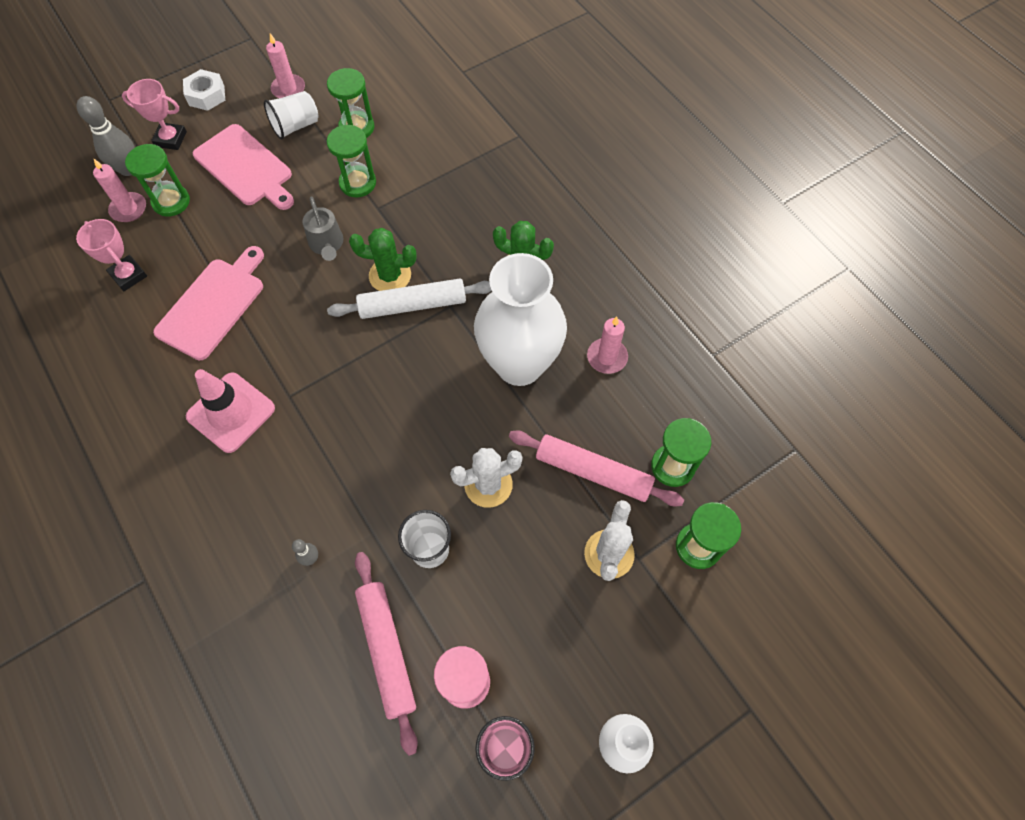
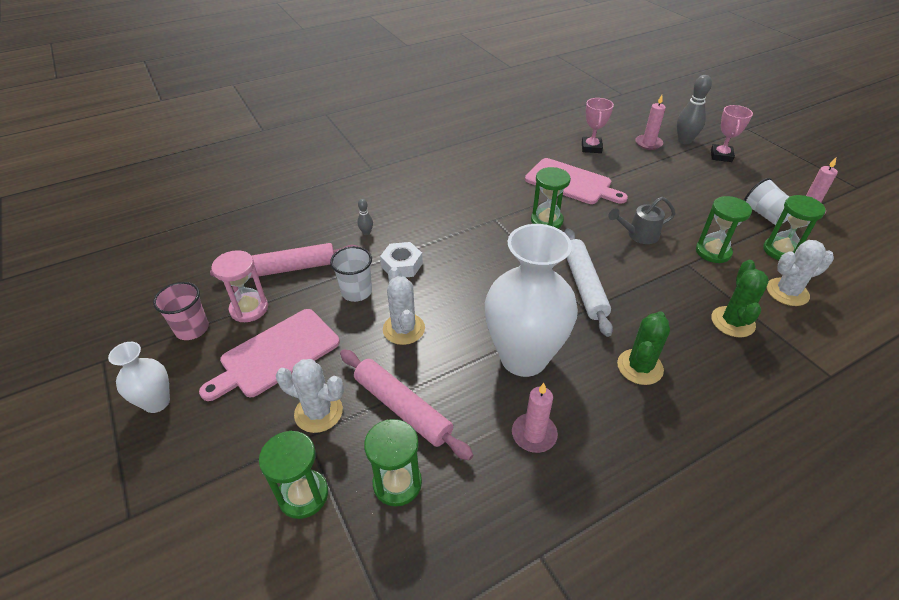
camera: 95 degrees right, 20 degrees down
(128, 275) = (591, 147): pink trophy -> pink trophy turned 45 degrees counterclockwise
(171, 202) = (660, 160): green hourglass -> green hourglass (546, 221)
(206, 95) = (775, 169): white nut -> white nut (402, 265)
(231, 412) = (482, 194): pink traffic cone -> none
(245, 167) = (706, 191): pink cutting board -> pink cutting board (276, 354)
(390, 275) = (613, 271): green cactus -> green cactus (732, 322)
(418, 138) = (787, 292): none -> white cactus
(593, 472) = (402, 408): pink rolling pin -> pink rolling pin turned 75 degrees counterclockwise

